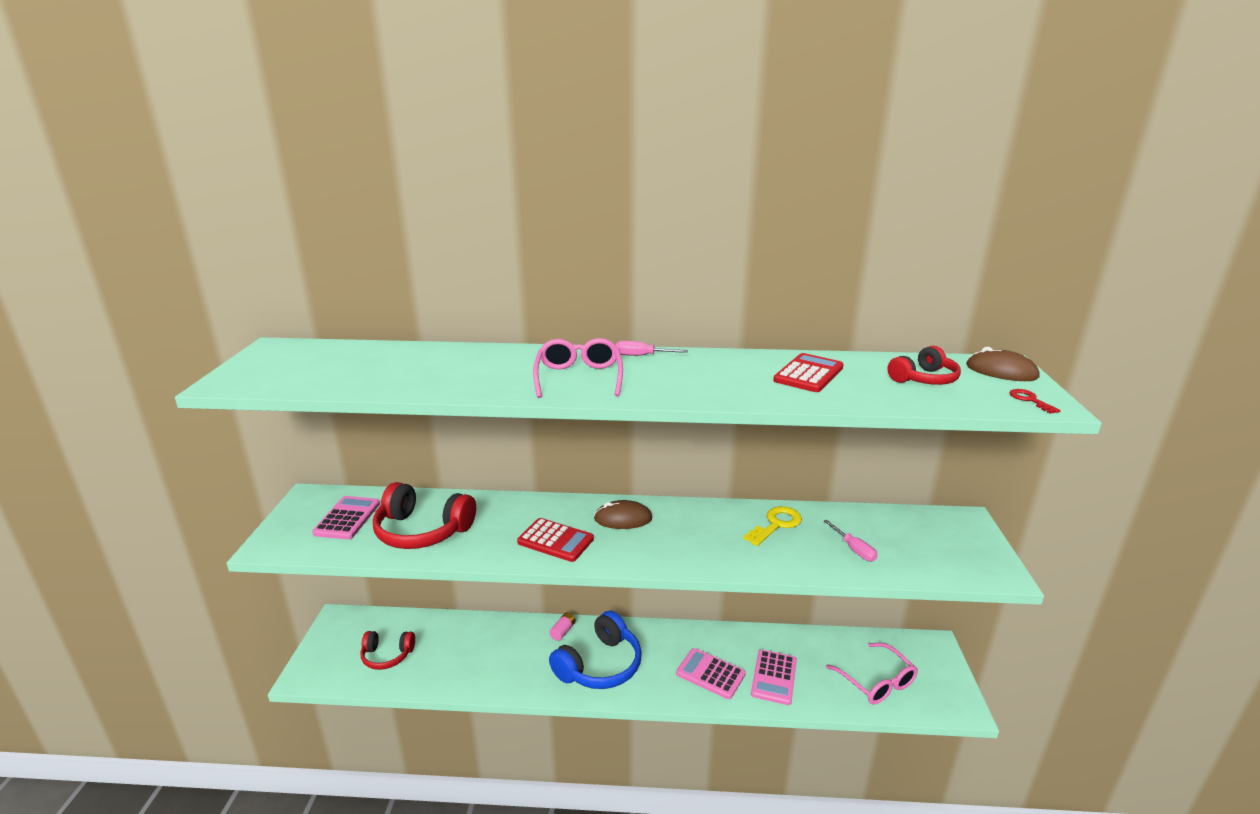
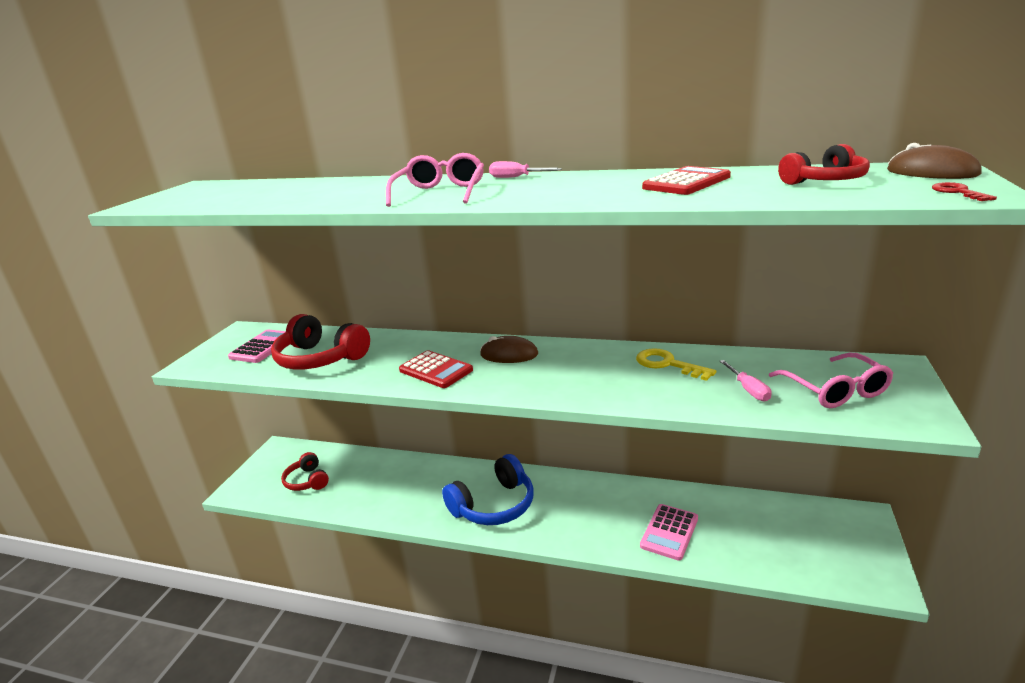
camera: 15 degrees right, 0 degrees up
(387, 656) = (307, 481): red headphones -> red headphones turned 45 degrees clockwise
(563, 631) = (468, 472): pink battery -> none
(710, 674) = (602, 523): pink calculator -> none
(776, 524) = (667, 364): yellow key -> yellow key turned 105 degrees counterclockwise
(876, 682) = (786, 547): pink glasses -> pink glasses (835, 390)

